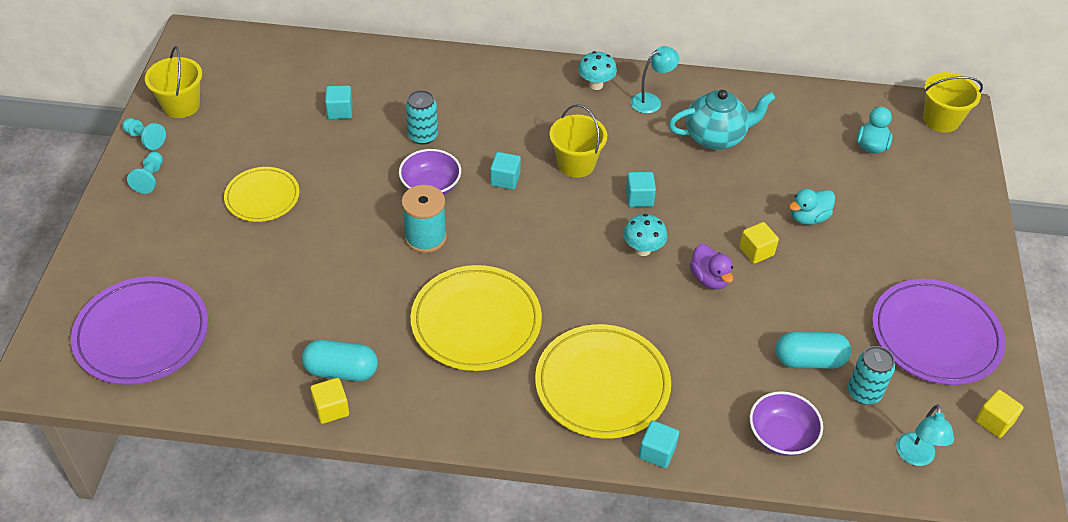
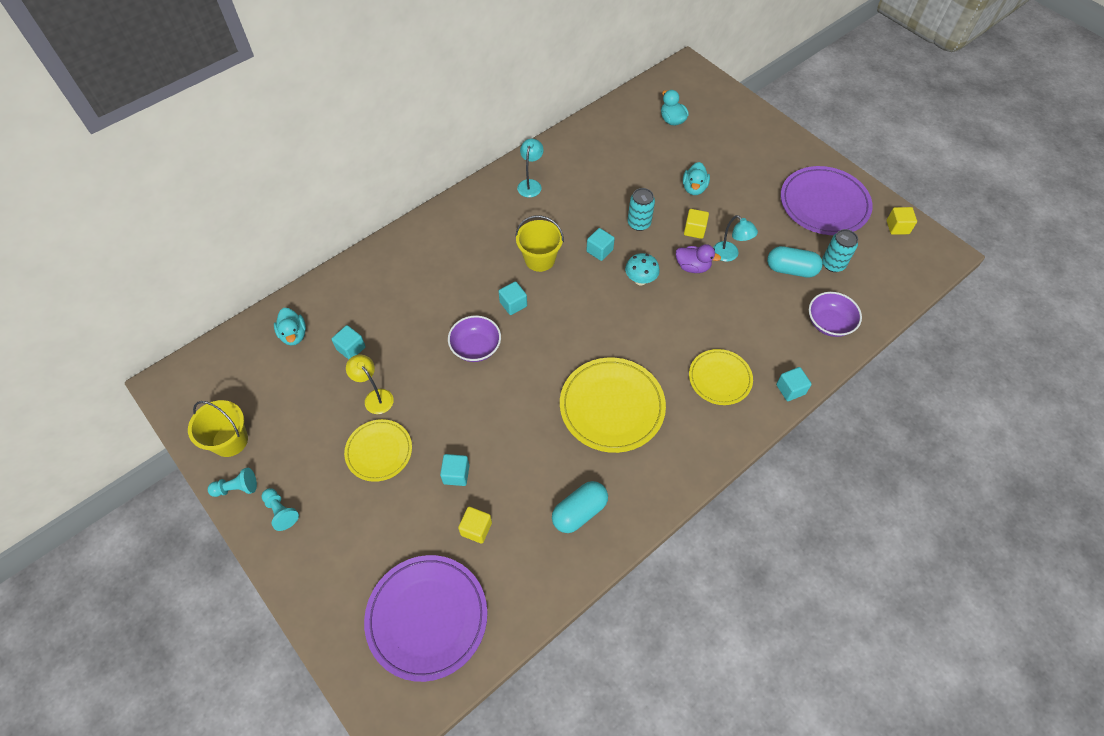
camera: 45 degrees left, 10 degrees up
(292, 261) = (456, 474): none -> turquoise cube
(310, 158) = (375, 397): none -> yellow lamp
(314, 70) = (294, 335): none -> turquoise duck
(331, 409) = (605, 540): yellow cube -> yellow cube (476, 529)
(423, 136) = (427, 319): turquoise can -> turquoise can (639, 223)
(425, 237) = (516, 383): turquoise spool -> none
(596, 85) = (487, 199): turquoise mushroom -> none
(602, 385) = (720, 378): yellow plate -> yellow plate, size x0.62
(716, 137) = (592, 178): turquoise teapot -> none
(809, 360) = (791, 269): turquoise capsule -> turquoise capsule turned 60 degrees clockwise
(915, 457) = (891, 277): turquoise lamp -> turquoise lamp (729, 255)
(941, 120) = (685, 78): yellow bucket -> none

